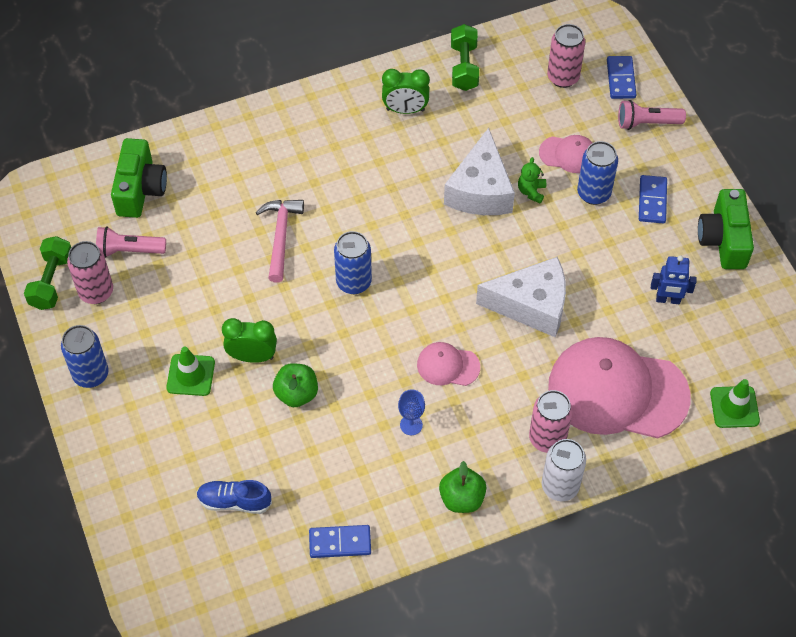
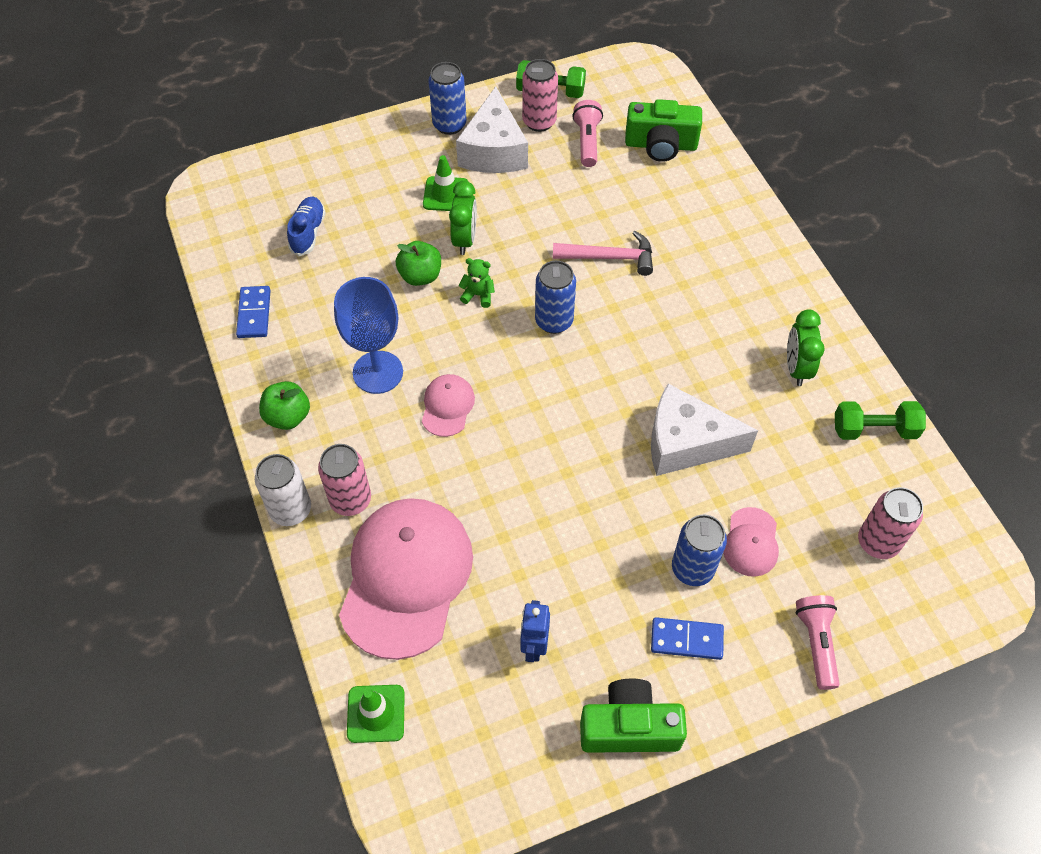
camera: 90 degrees right, 0 degrees up
(411, 425) = (378, 372): blue goblet -> blue goblet, size x2.10
(531, 191) = (689, 497): green teddy bear -> green teddy bear (478, 295)
(531, 305) = (525, 491): white cheese -> white cheese (494, 151)
(620, 79) = (888, 614): blue domino -> none

